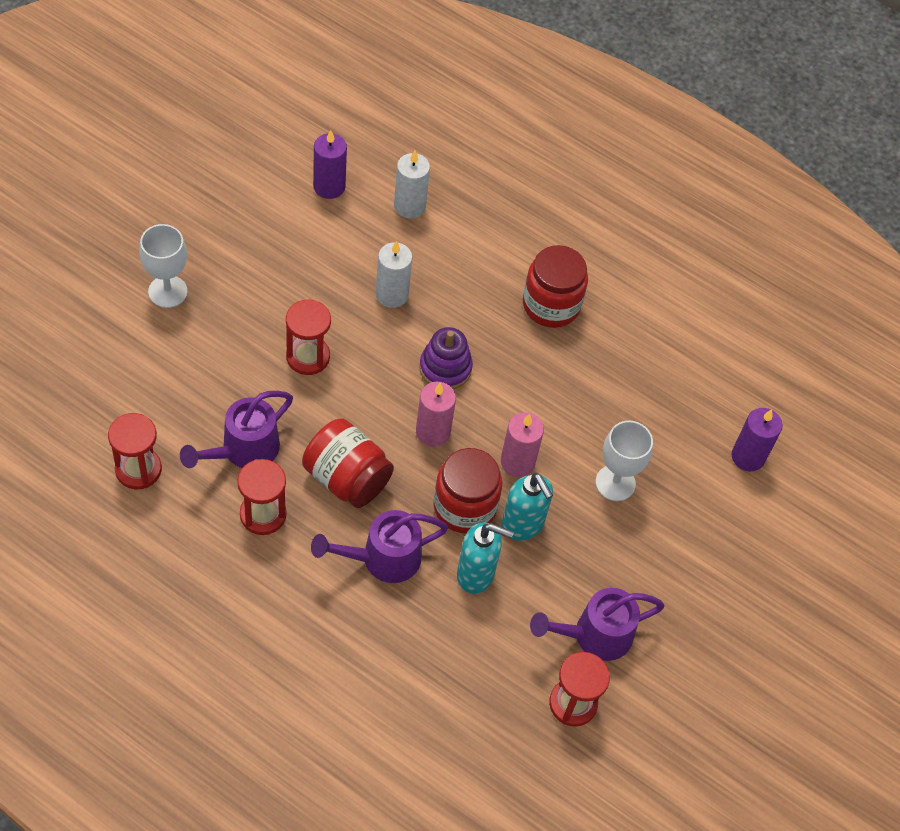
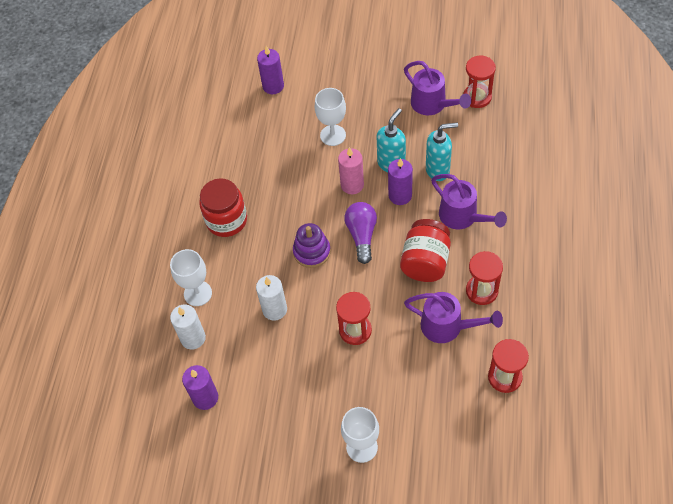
camera: 105 degrees left, 0 degrees up
(433, 432) = (362, 235): pink candle -> purple light bulb
(464, 506) = (400, 195): red jar -> purple candle
(465, 234) = (198, 293): none -> white goblet
(476, 575) = (438, 170): turquoise soap dispenser -> turquoise soap dispenser turned 90 degrees clockwise

